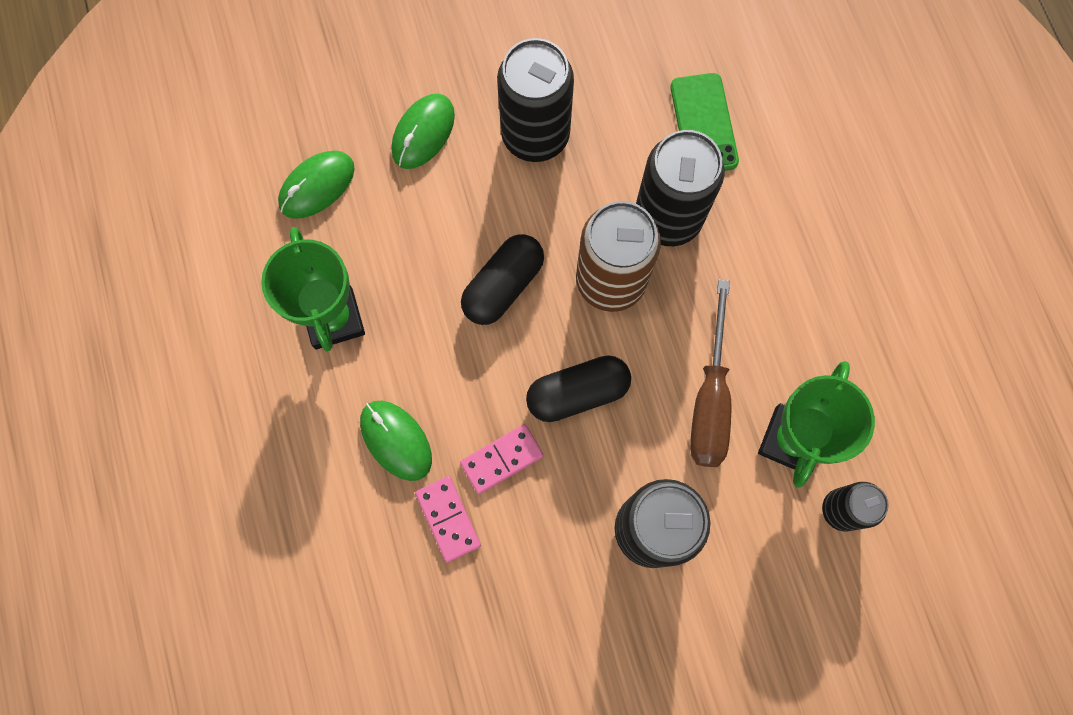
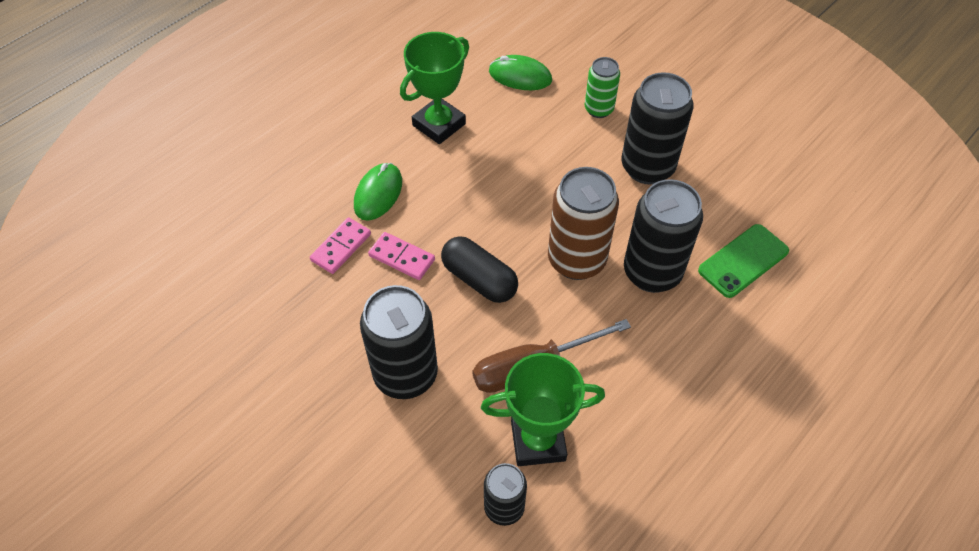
camera: 60 degrees right, 20 degrees down
(423, 133) = (598, 109): green mouse -> green can
(503, 286) = (526, 200): black capsule -> none

